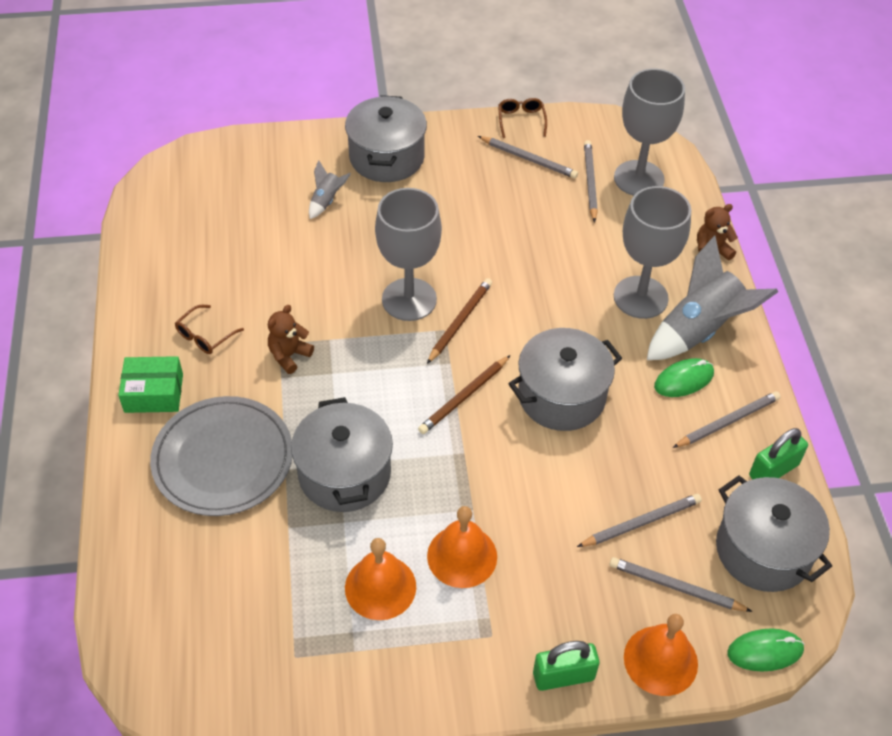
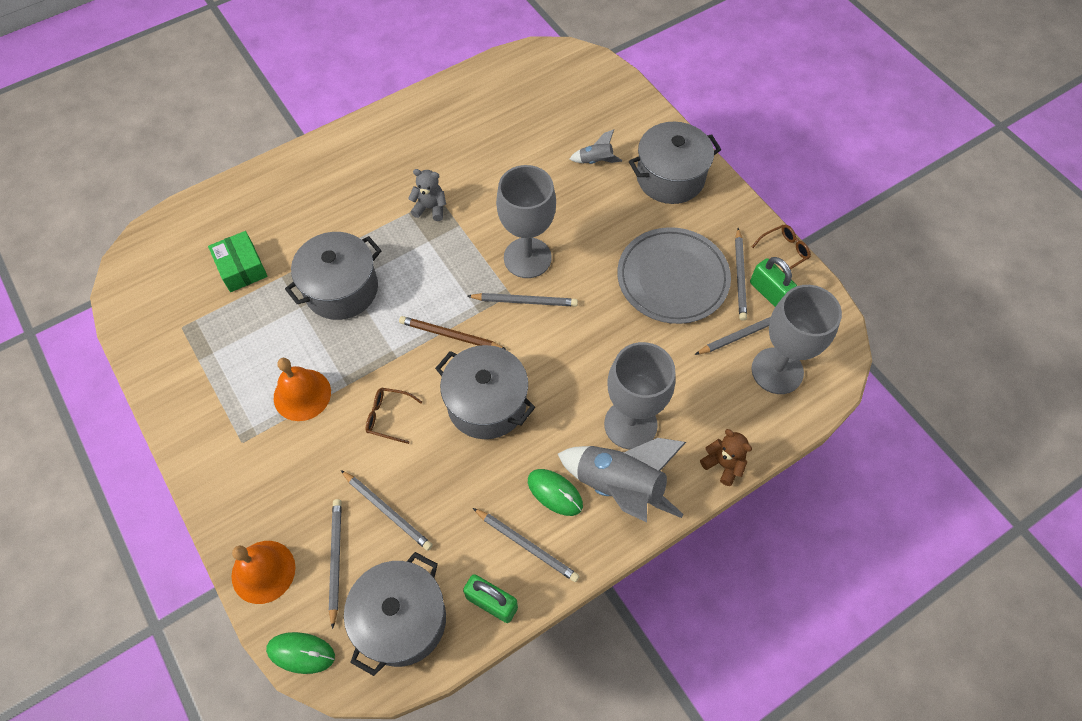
camera: 65 degrees right, 10 degrees up
(154, 393) = (357, 149): green box -> green box (241, 268)
(205, 336) = (421, 152): brown glasses -> brown glasses (388, 417)
(223, 459) = (320, 213): grey plate -> grey plate (672, 278)
(289, 355) = (430, 208): brown teddy bear -> grey teddy bear
(380, 587) = (255, 353): orange bell -> none
(459, 321) = (524, 301): brown pencil -> grey pencil
(563, 676) = (225, 505): green padlock -> green padlock (769, 292)
(765, 651) = (301, 653): green mouse -> green mouse turned 45 degrees counterclockwise

